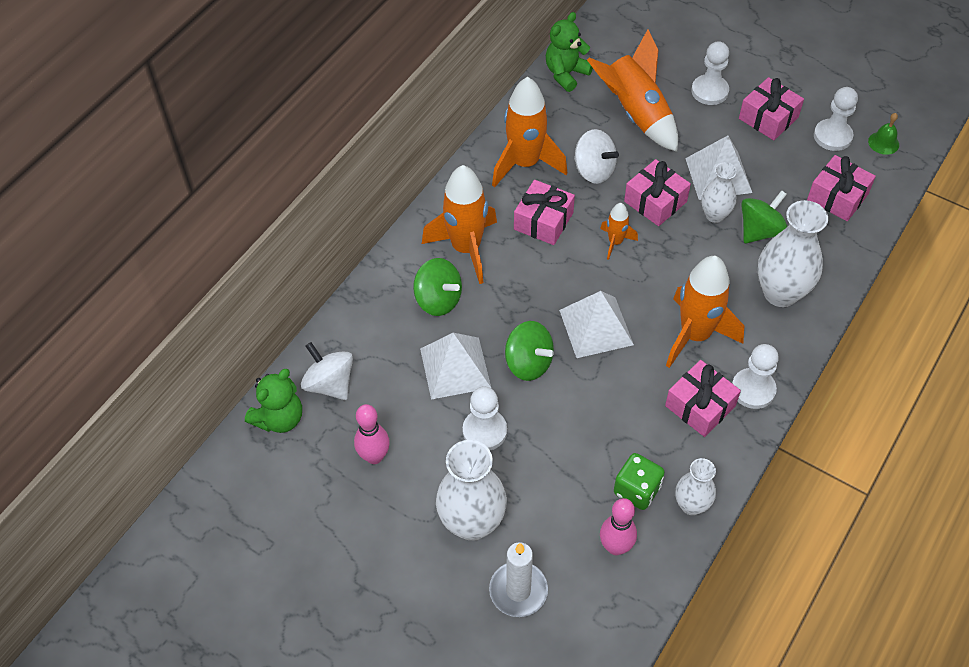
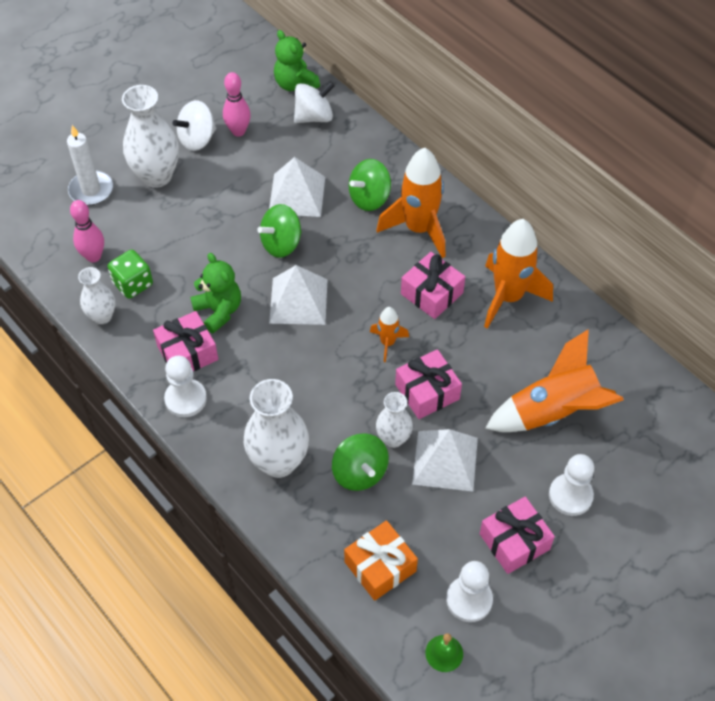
camera: 105 degrees right, 0 degrees up
(484, 431) = (230, 200): white pawn -> none
(566, 74) = (627, 365): green teddy bear -> green teddy bear (219, 311)
(594, 170) = (483, 351): white spinning top -> white spinning top (197, 139)
(695, 335) = (260, 373): orange rocket -> none
(837, 197) = (380, 566): pink gift -> orange gift

